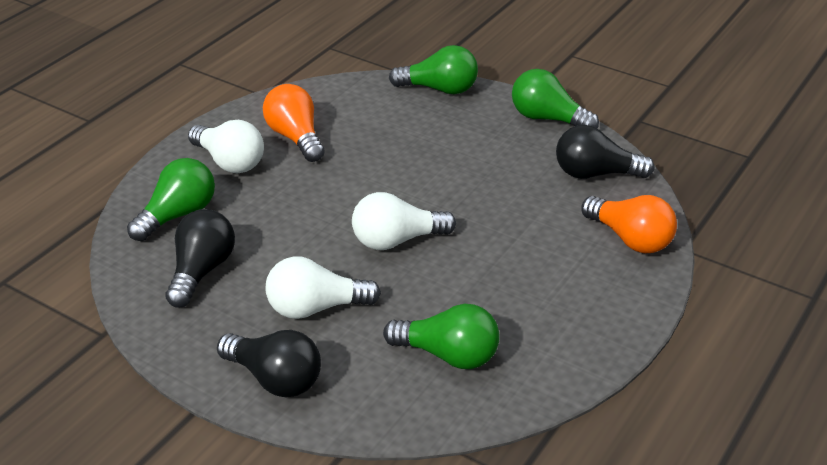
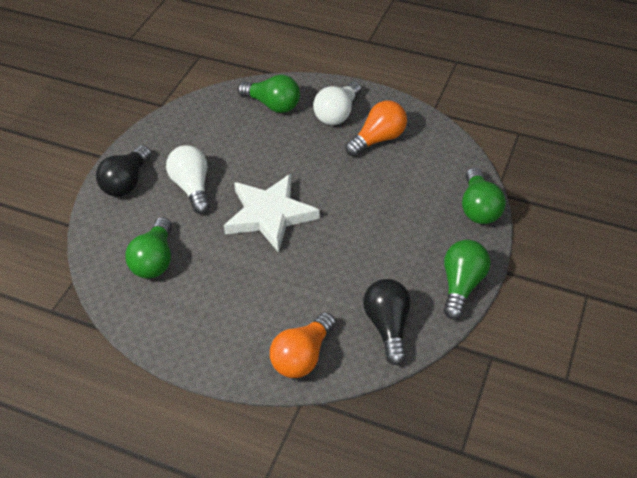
camera: 80 degrees right, 10 degrees up
(201, 271) = (219, 129): black light bulb -> none
(396, 240) = (269, 215): white light bulb -> white star

